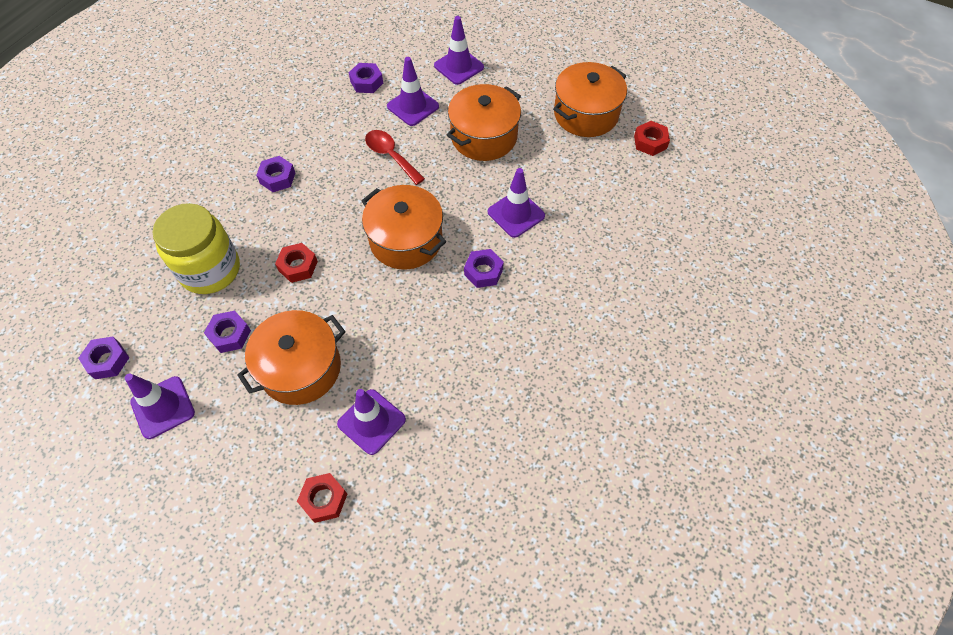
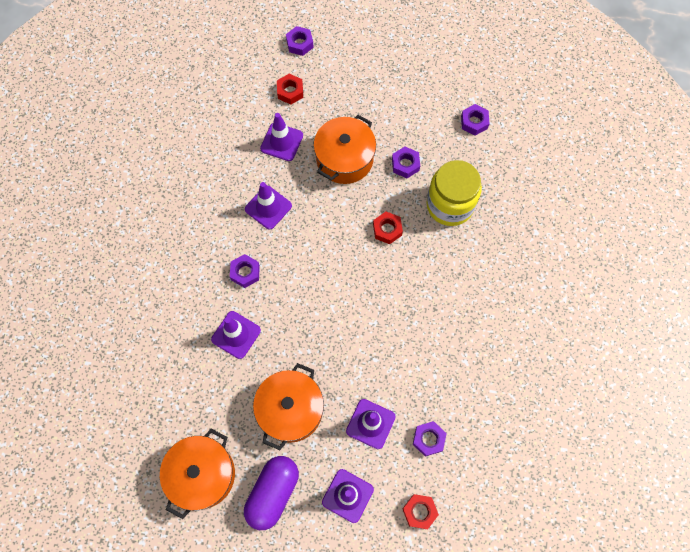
camera: 160 degrees right, 10 degrees up
(163, 407) = (418, 107): purple traffic cone -> purple traffic cone (268, 207)
(277, 178) = (448, 301): purple nut -> purple nut (300, 44)
(391, 156) = (365, 358): red spoon -> none
(406, 240) = (316, 279): orange pot -> none
(524, 85) = (273, 493): none -> purple capsule
(650, 142) = (134, 459): red nut -> red nut (419, 511)

